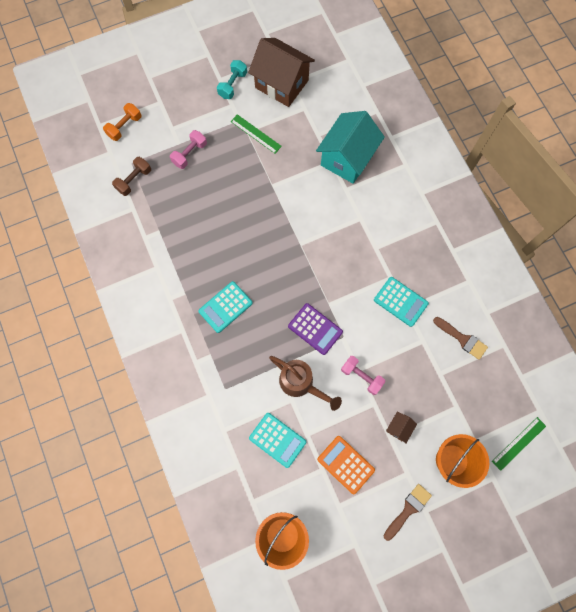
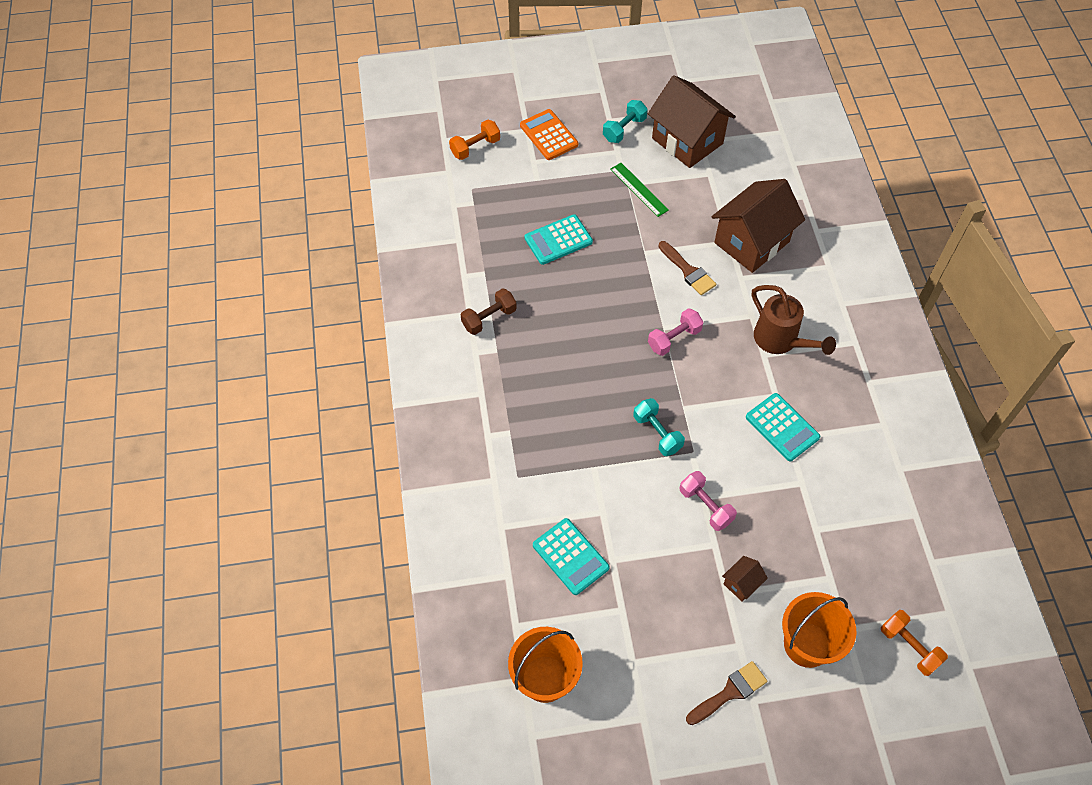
camera: 15 degrees right, 15 degrees down
(134, 180) = (469, 208): brown dumbbell -> brown dumbbell (489, 318)
(190, 154) = (548, 194): pink dumbbell -> pink dumbbell (674, 339)
(225, 307) = (545, 379): turquoise calculator -> turquoise calculator (558, 240)
(300, 383) = (620, 495): brown watering can -> brown watering can (780, 341)
(315, 329) = (657, 433): purple calculator -> turquoise dumbbell
(345, 464) = (656, 611): orange calculator -> orange calculator (548, 135)
(347, 158) = (751, 242): turquoise house -> brown house
(462, 339) = (858, 493): brown brush -> brown brush (688, 271)
(518, 443) = (909, 647): green ruler -> orange dumbbell

